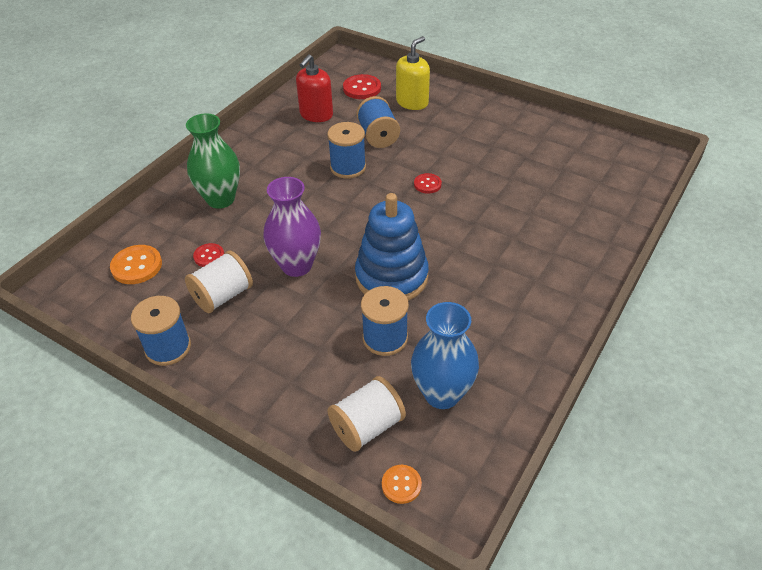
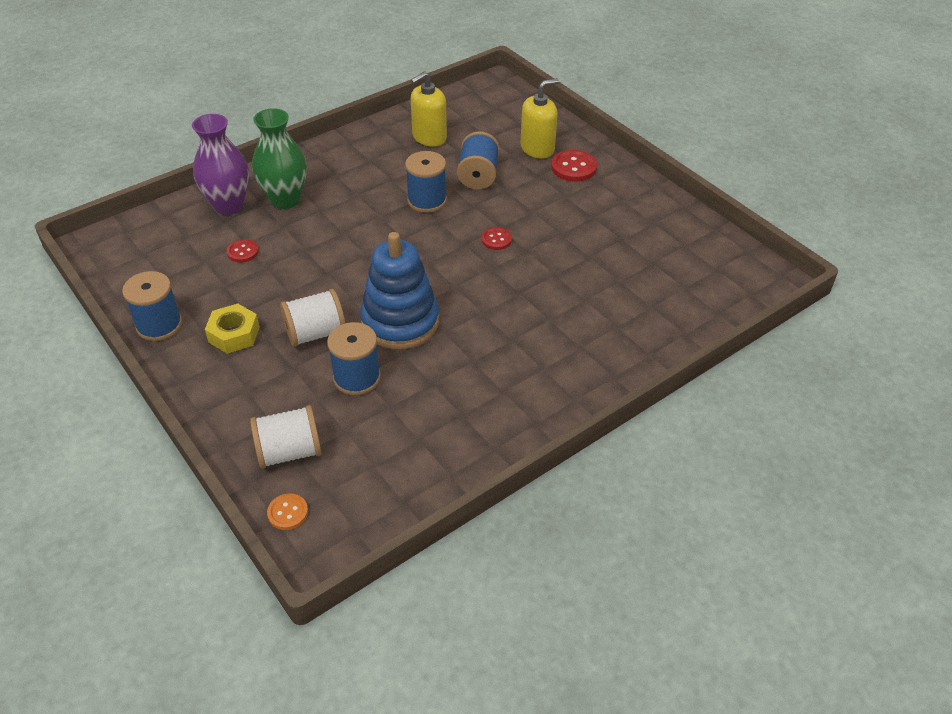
camera: 20 degrees right, 0 degrees up
(136, 266) = (174, 242): orange button -> none
(223, 296) = (233, 293): white spool -> white spool (316, 333)
(247, 334) = (234, 334): none -> yellow nut
(296, 265) = (317, 284): purple vase -> purple vase (229, 205)
(316, 115) = (429, 137): red soap dispenser -> yellow soap dispenser
(362, 88) = (494, 120): red button -> red button (573, 167)
(442, 394) = (377, 446): blue vase -> none

